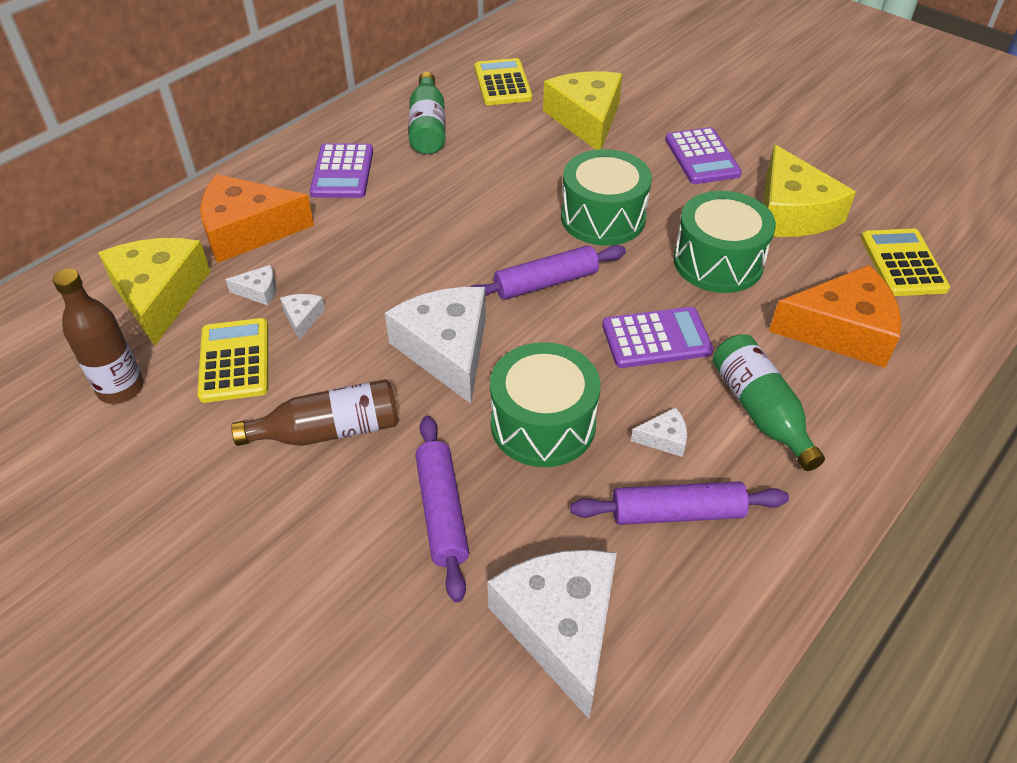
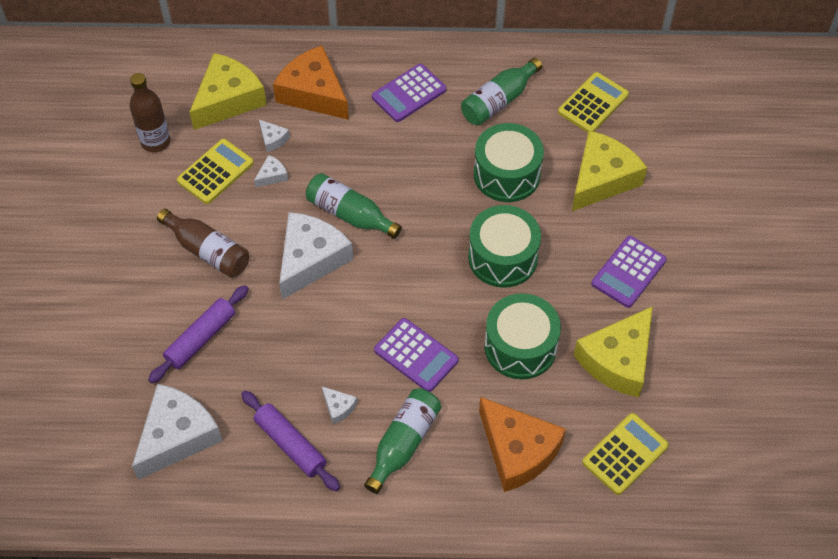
camera: 50 degrees right, 10 degrees up
(428, 288) = (350, 214): none -> green bottle
(543, 424) = (297, 343): green drum -> green drum (507, 174)
(546, 283) = (411, 268): purple rolling pin -> none

